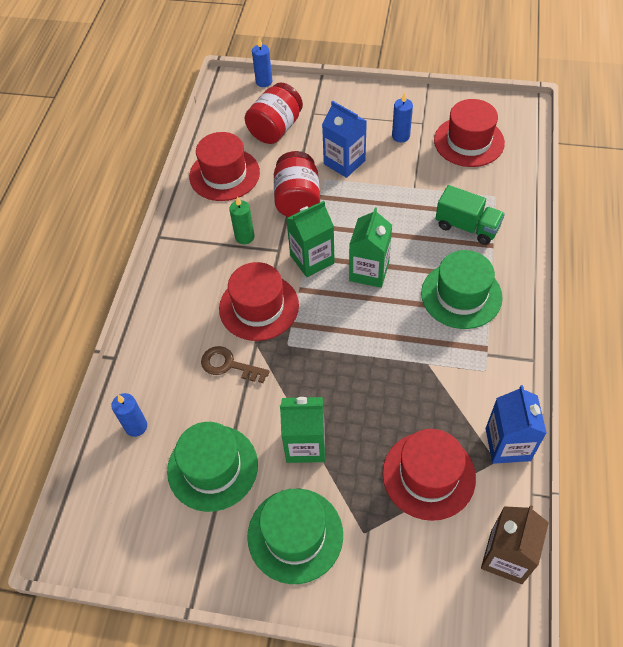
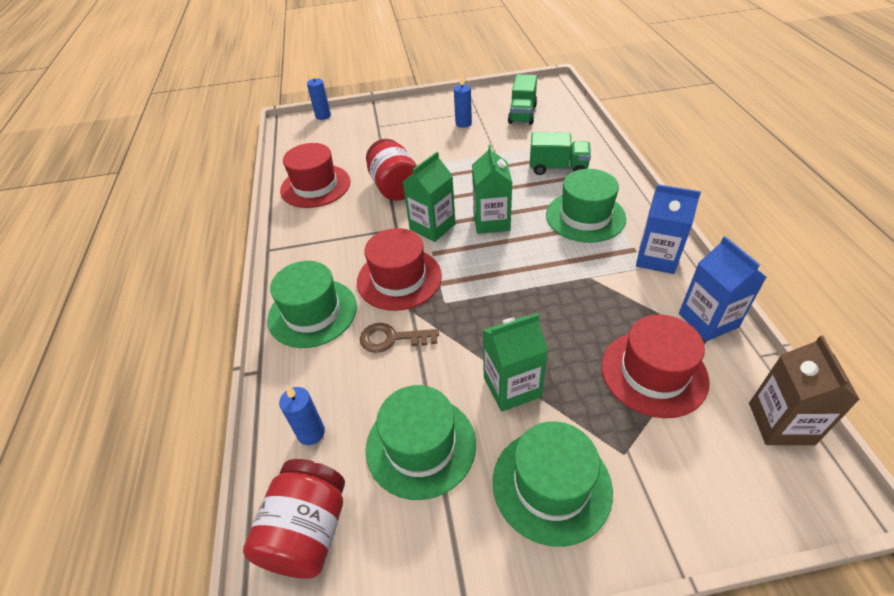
camera: 20 degrees left, 10 degrees down
(174, 316) = (312, 312): none -> green hat
(244, 237) = (357, 227): green candle -> none
(275, 129) = (349, 143): red jar -> red jar (307, 531)
(344, 162) = (424, 151): blue carton -> blue carton (656, 258)
(469, 141) = (522, 114): red hat -> green truck

